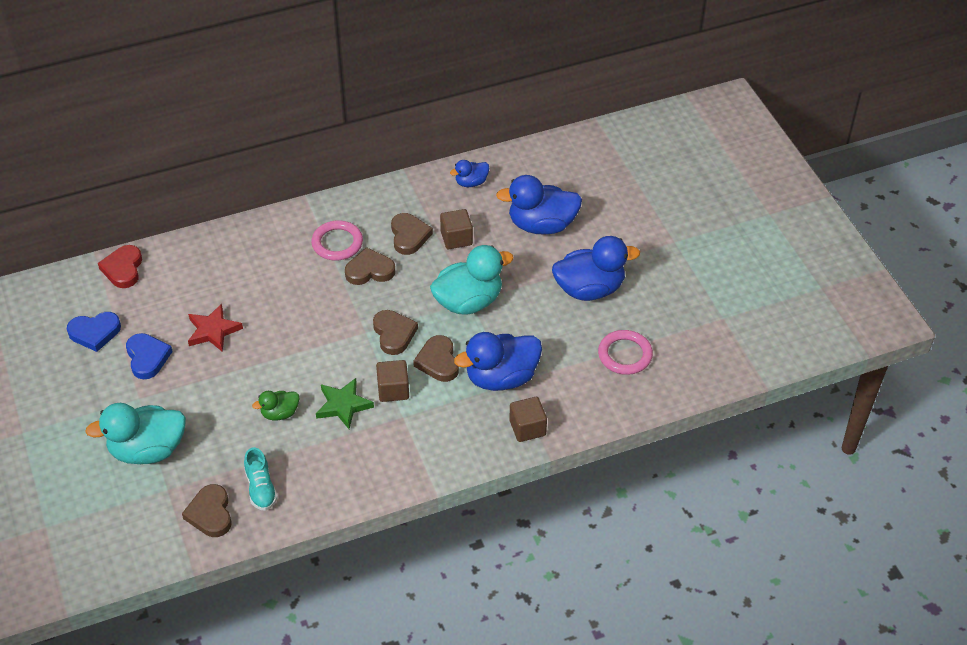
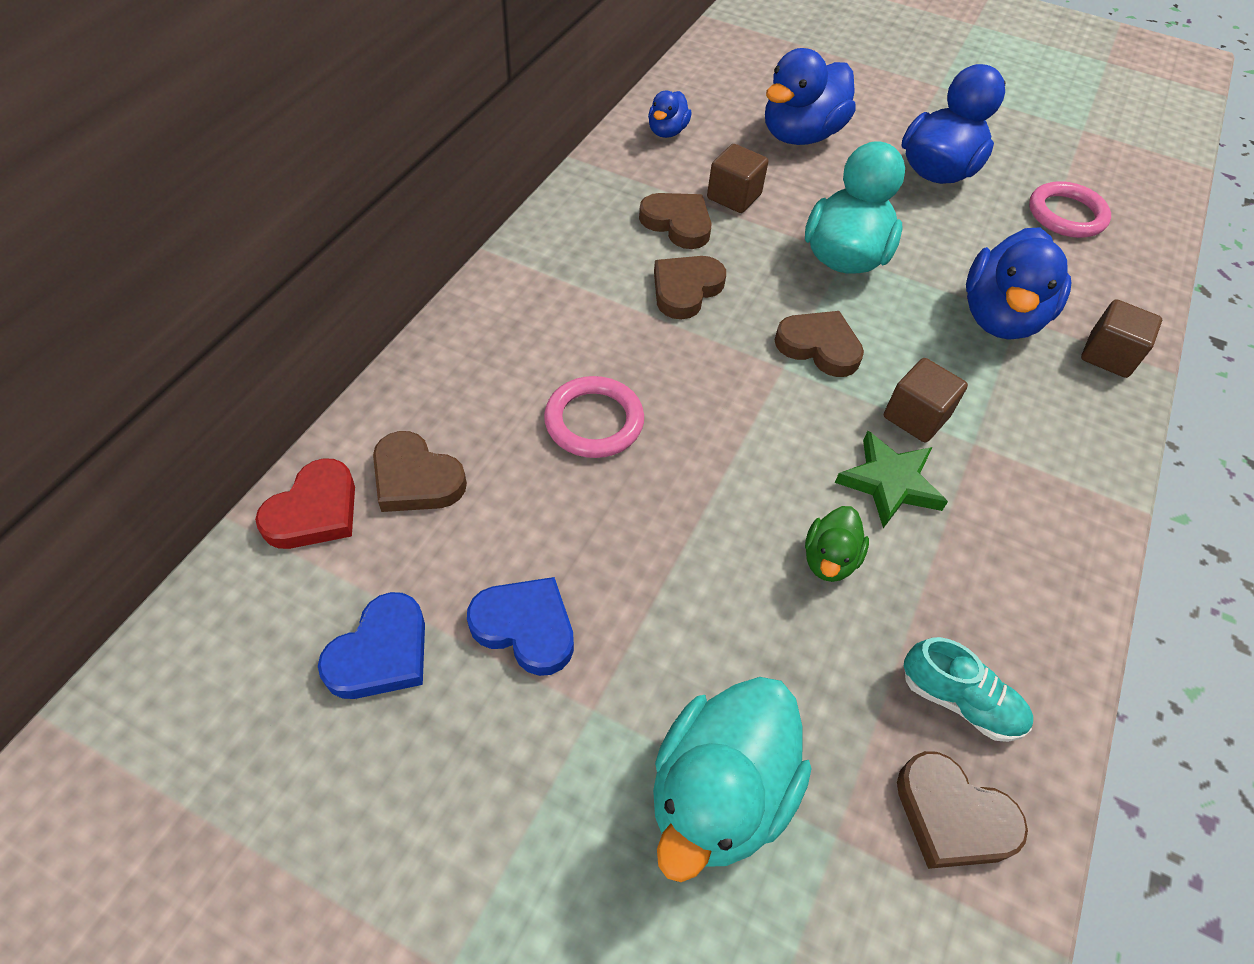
camera: 45 degrees left, 5 degrees up
(123, 269) = (314, 511): red heart -> red heart turned 105 degrees counterclockwise
(213, 331) = (579, 507): red star -> none
(337, 243) = (601, 281): pink ring -> pink ring (594, 421)
(438, 361) = (913, 345): brown heart -> brown heart (416, 479)

